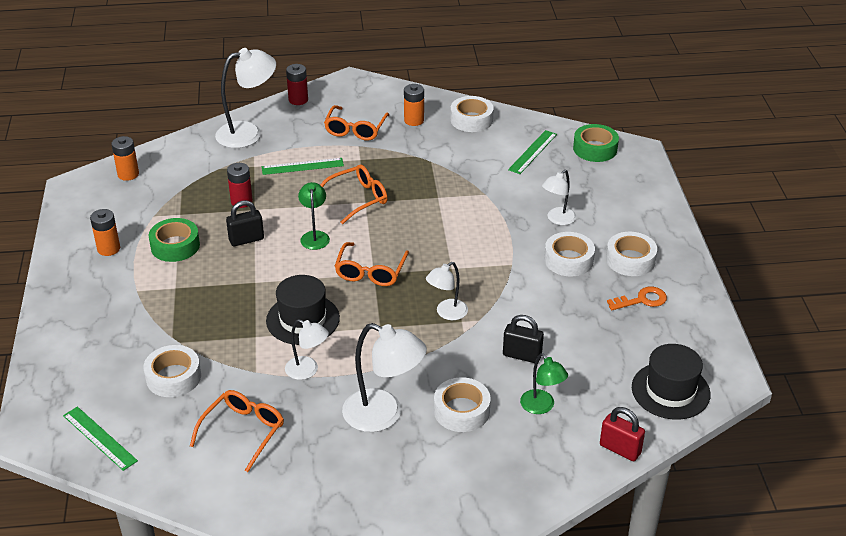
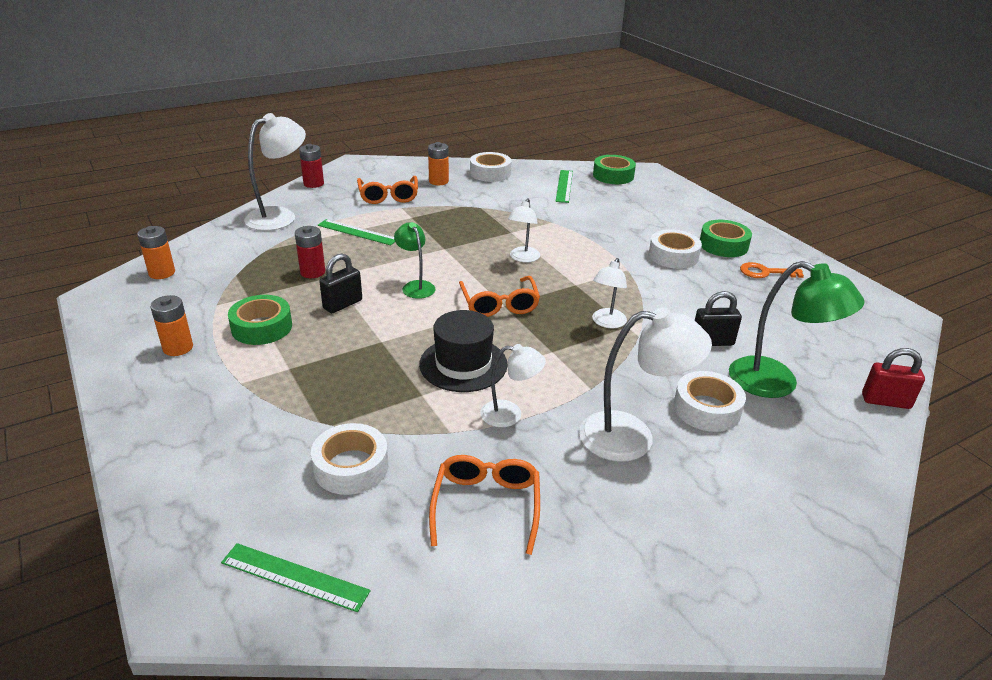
camera: 25 degrees left, 5 degrees down
(302, 166) = (357, 232): green ruler -> green ruler turned 60 degrees clockwise
(358, 199) = (435, 247): orange glasses -> none
(541, 407) = (777, 383): green lamp -> green lamp, size x1.72
(557, 219) = (633, 228): white lamp -> white lamp (523, 258)
(630, 260) = (723, 245): white tape -> green tape
(642, 300) = (765, 272): orange key -> orange key turned 135 degrees counterclockwise
(670, 391) = (868, 338): black hat -> none

